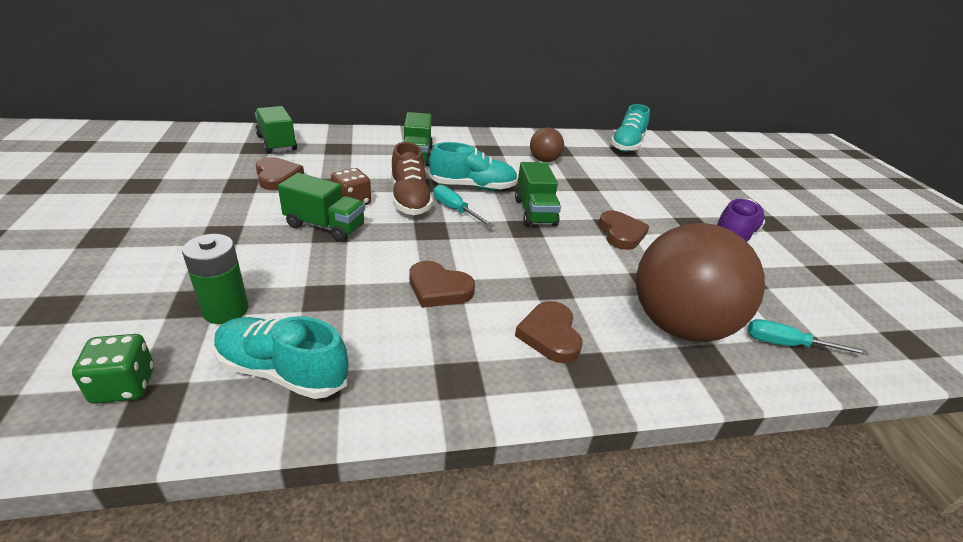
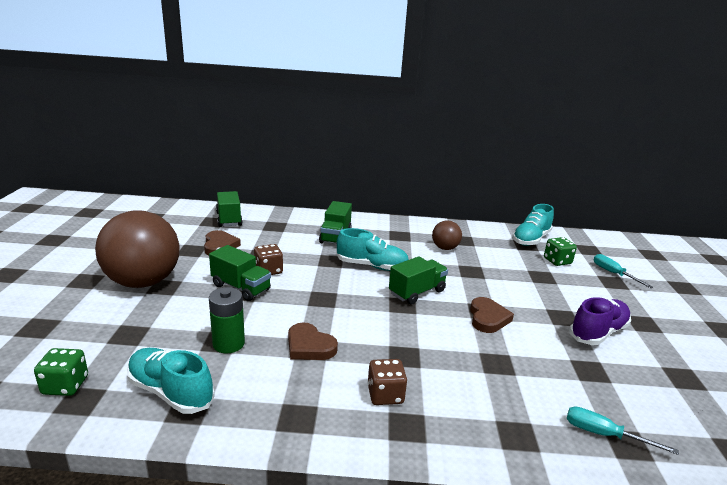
camera: 15 degrees right, 10 degrees down
(225, 310) = (148, 342): green battery -> green battery (228, 344)
(410, 199) = (315, 272): brown shoe -> none
(455, 210) = (349, 284): turquoise screwdriver -> turquoise screwdriver (613, 273)
(535, 212) = (417, 292): green truck -> green truck turned 135 degrees counterclockwise
(550, 335) = (385, 395): brown heart -> brown dice
(662, 166) = (557, 261): none -> green dice
(678, 325) = (504, 403): brown ball -> brown ball (143, 282)

